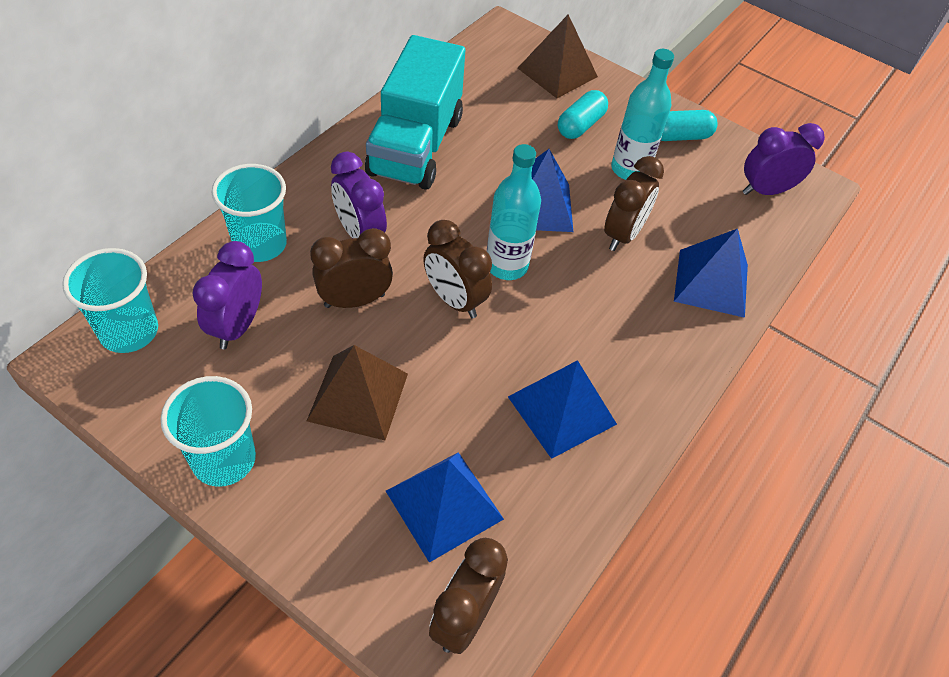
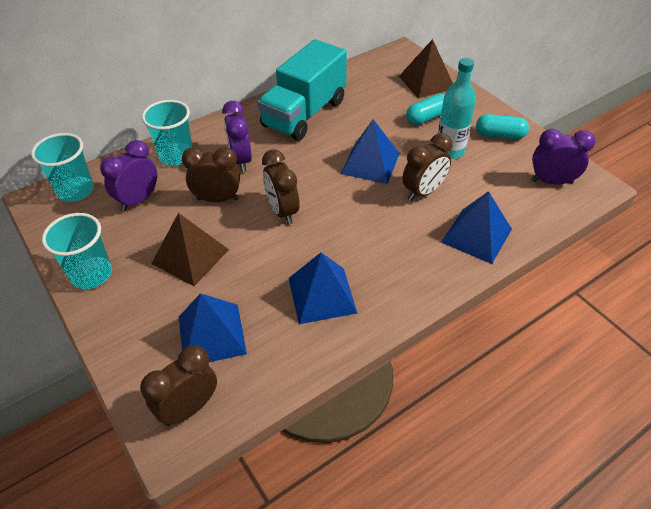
camera: 25 degrees right, 5 degrees down
(506, 265) = (329, 196): turquoise bottle -> none

